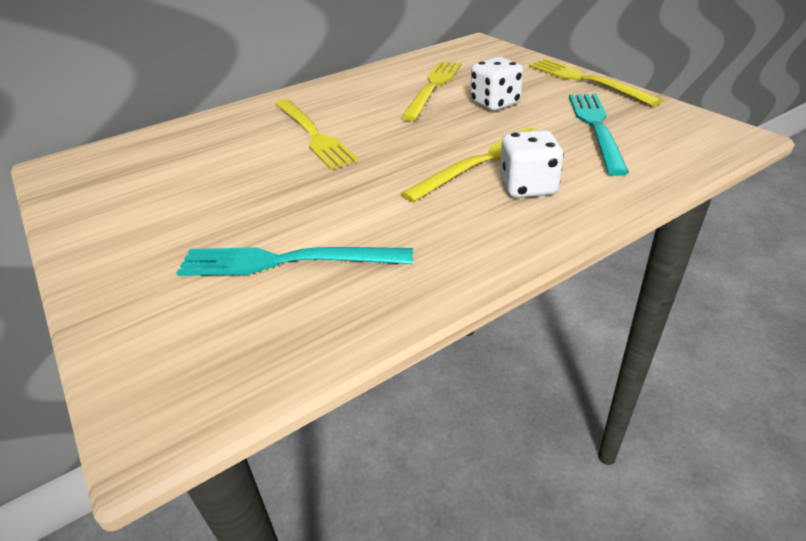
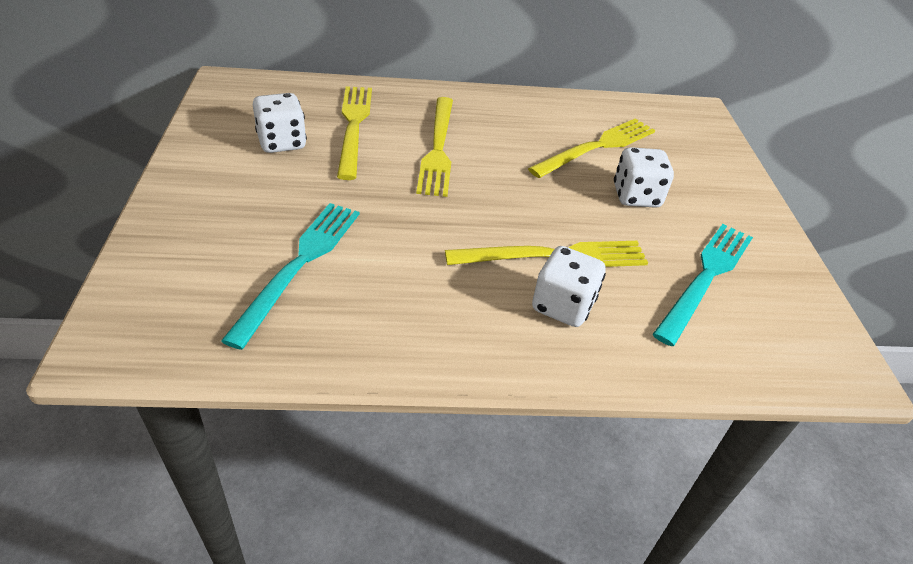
camera: 25 degrees right, 5 degrees up
(165, 186) = (282, 142): none -> white dice
(286, 261) = (300, 265): turquoise fork -> turquoise fork turned 75 degrees clockwise
(586, 80) = (764, 215): yellow fork -> yellow fork (354, 126)

